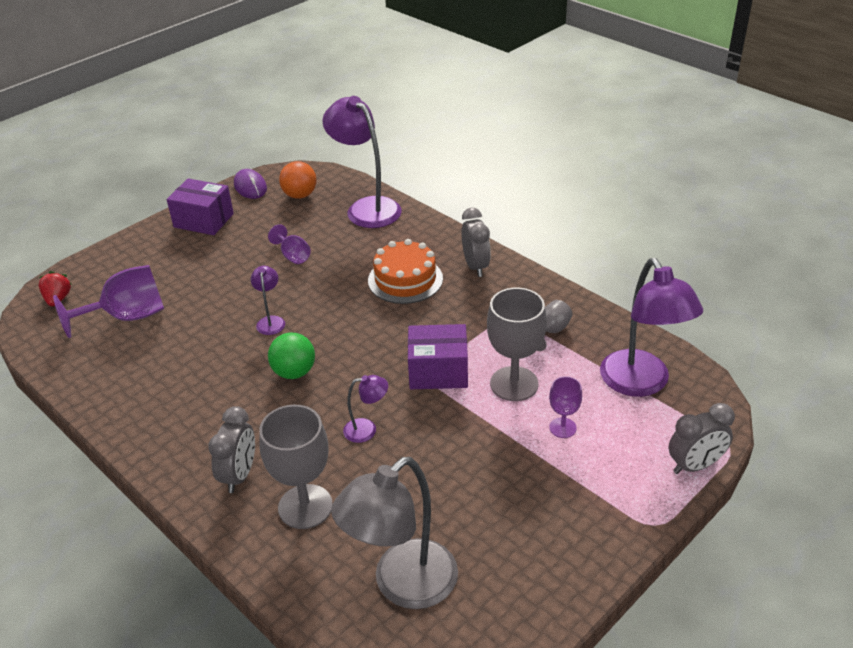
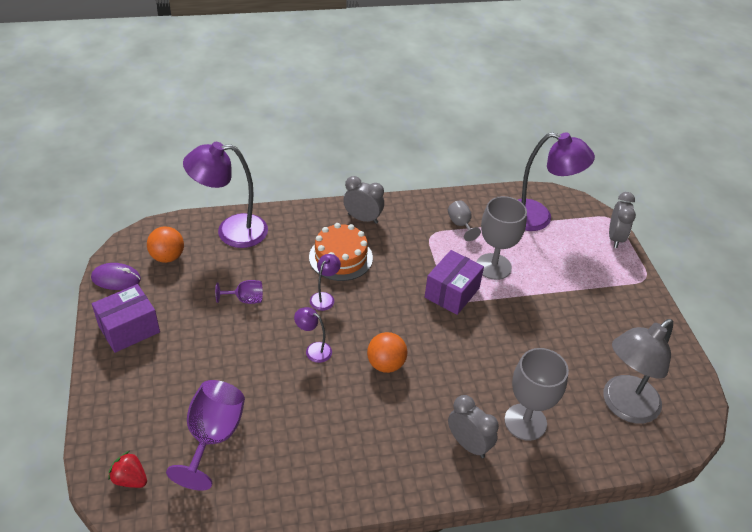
camera: 60 degrees left, 5 degrees up
(294, 372) = (386, 364): green ball -> orange ball
(367, 429) = (478, 355): purple lamp -> purple lamp (324, 297)
(403, 585) = (623, 406): grey lamp -> grey lamp turned 60 degrees clockwise
(562, 428) = (548, 268): purple goblet -> none

